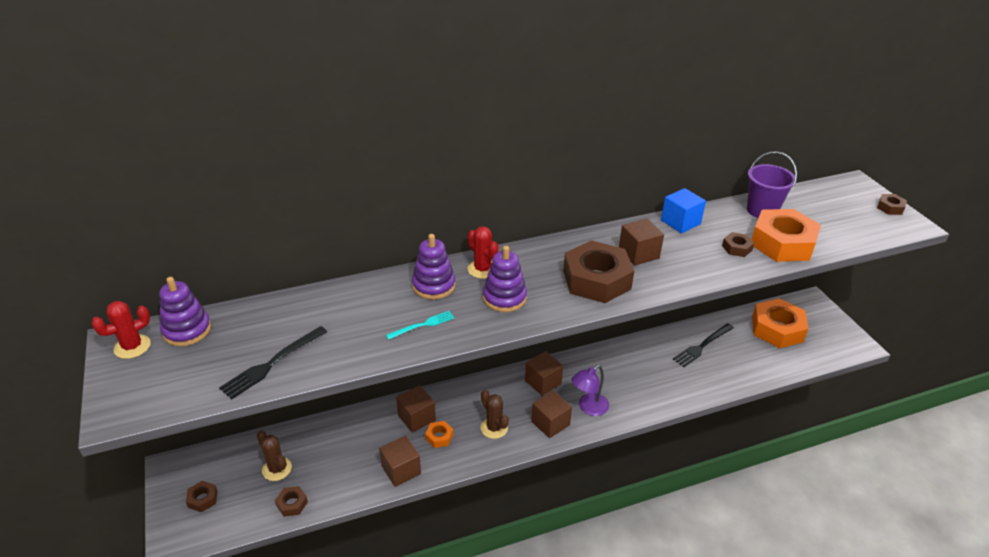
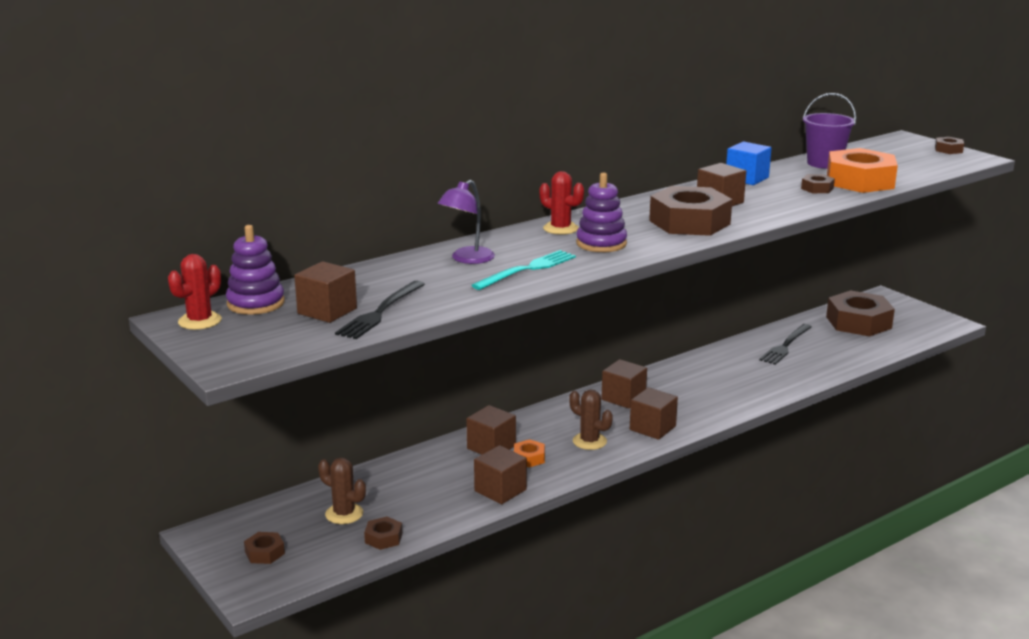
camera: 15 degrees left, 15 degrees down
(233, 353) = (327, 311): none -> brown cube
(422, 325) = (527, 270): turquoise fork -> turquoise fork, size x1.58
(433, 285) = (516, 244): purple stacking toy -> none
(588, 407) = (688, 410): purple lamp -> purple lamp (467, 259)
(777, 329) = (858, 322): orange nut -> brown nut

